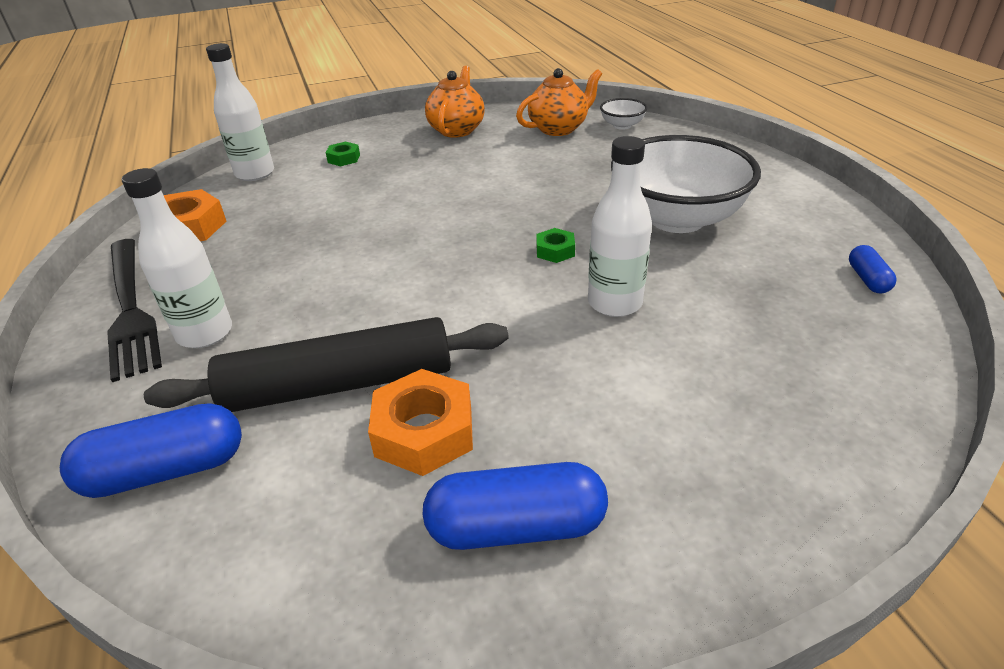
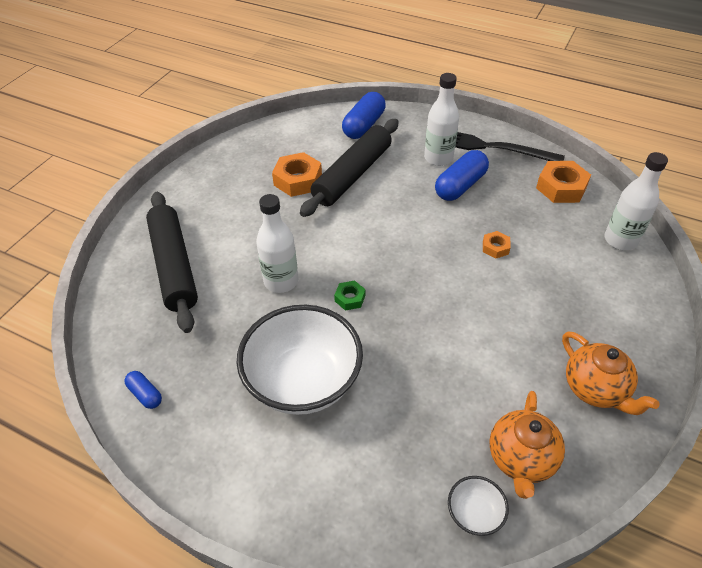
camera: 135 degrees right, 10 degrees up
(344, 158) = (602, 291): green nut -> none
(352, 218) = (495, 247): none -> orange nut
(516, 526) = (234, 175): blue capsule -> blue capsule (460, 186)
(761, 404) = (174, 266): none -> black rolling pin

